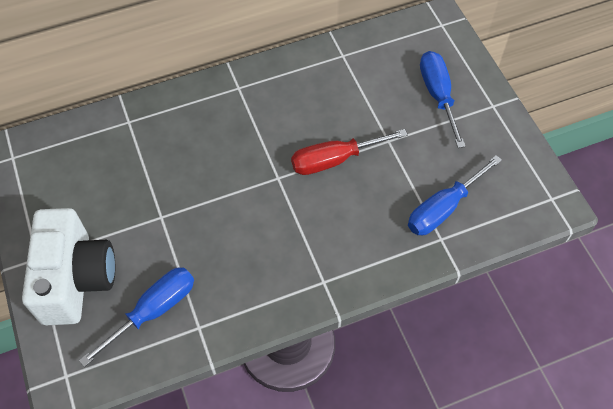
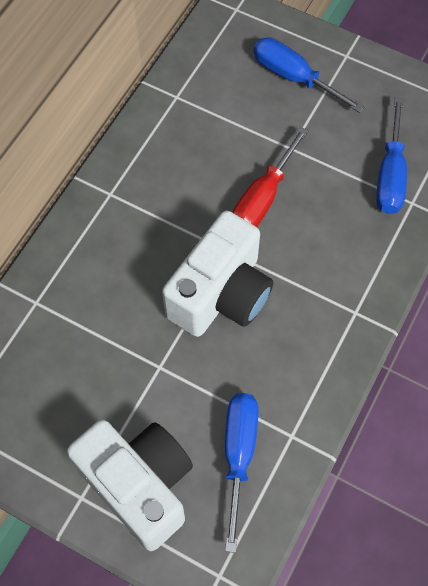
camera: 40 degrees left, 5 degrees up
(244, 201) = (221, 294): none -> white camera

